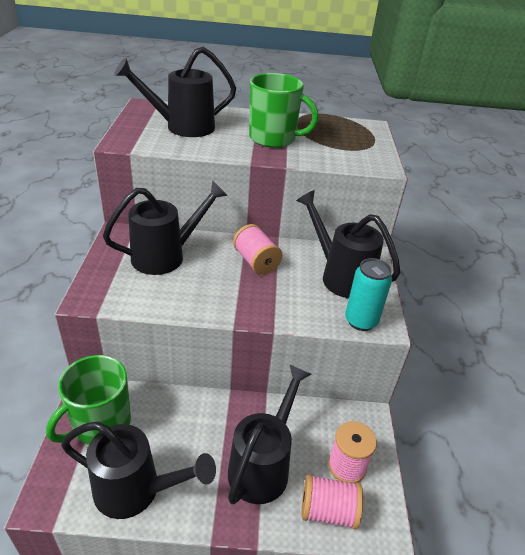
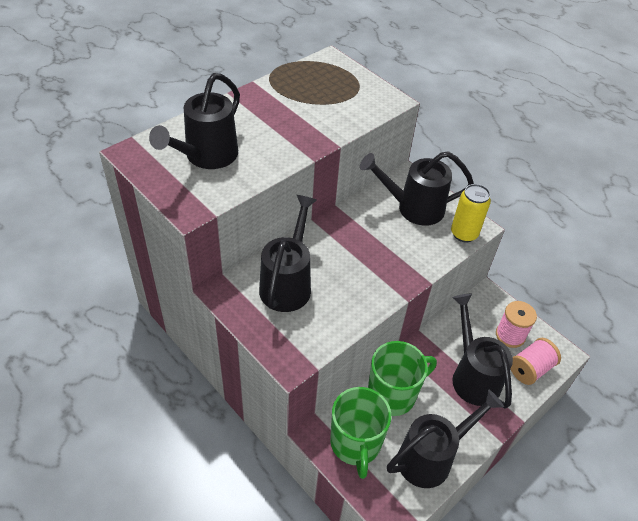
camera: 45 degrees left, 10 degrees up
(256, 262) = (351, 238): pink spool -> none
(274, 139) = (290, 121): green mug -> green mug (393, 394)
(361, 321) = (464, 234): turquoise can -> yellow can

